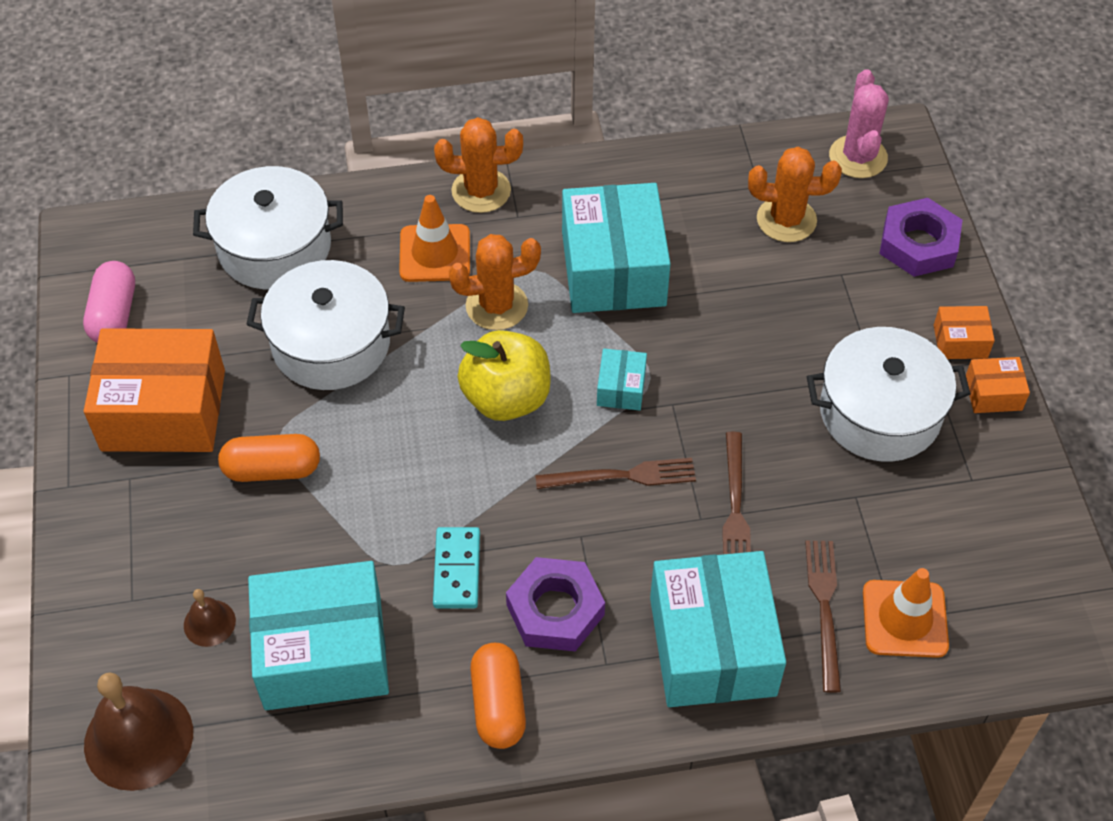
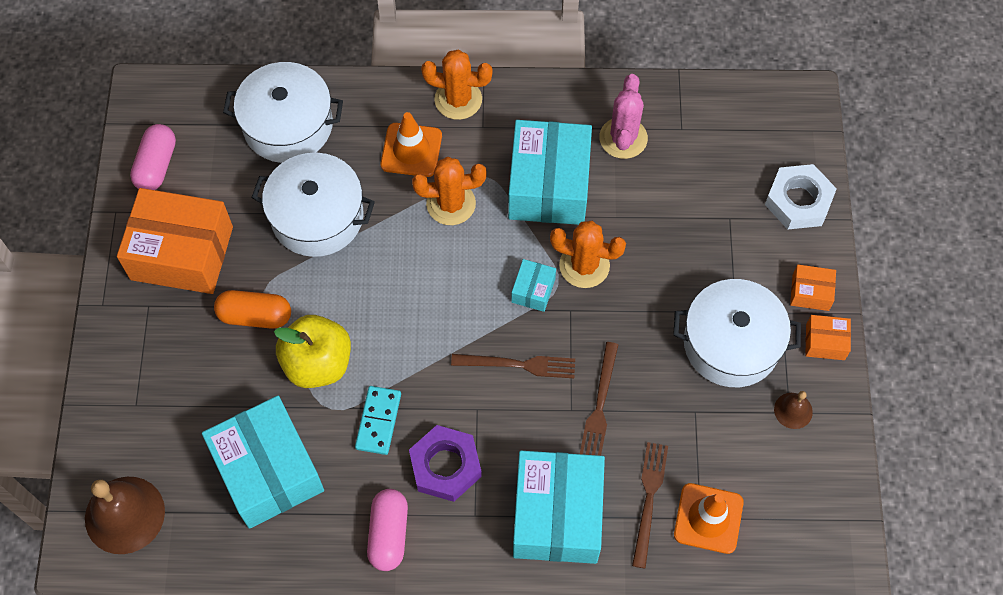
camera: 10 degrees right, 10 degrees up
(209, 623) = (189, 433): brown bell -> brown bell (793, 410)
(323, 652) = (268, 470): turquoise box -> turquoise box turned 60 degrees clockwise
(498, 705) = (388, 534): orange capsule -> pink capsule
(506, 398) = (443, 285): yellow apple -> yellow apple (318, 363)
(786, 220) = (696, 163): orange cactus -> orange cactus (584, 265)
(858, 157) = (768, 114): pink cactus -> pink cactus (623, 138)
(918, 244) = (798, 201): purple nut -> white nut

